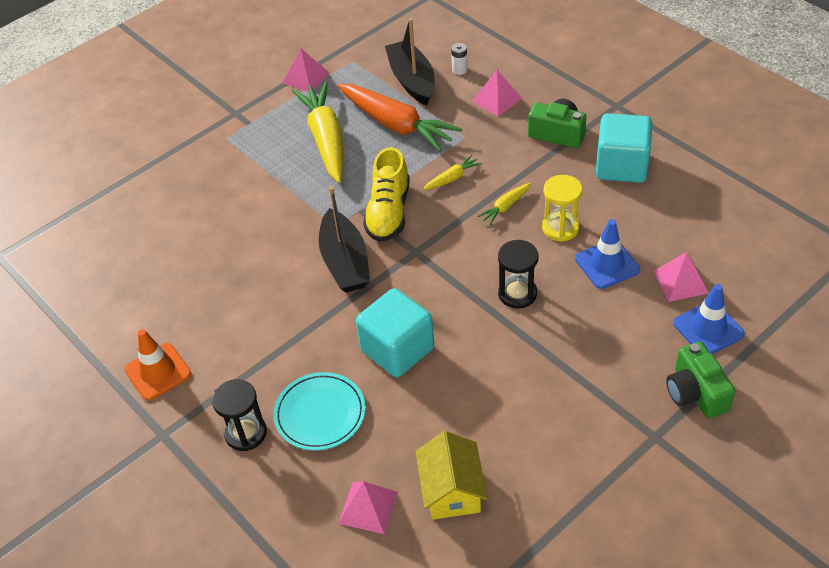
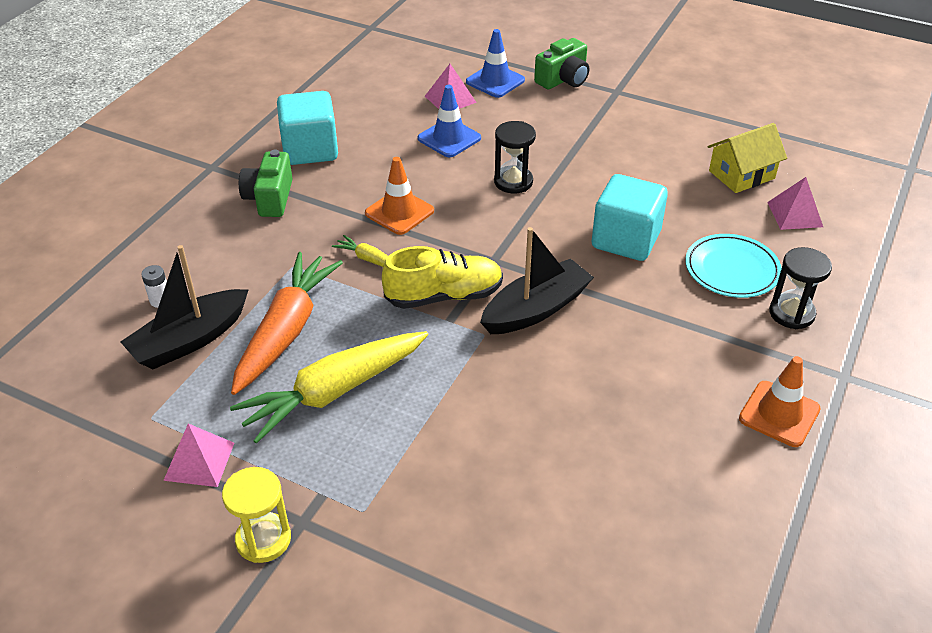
camera: 115 degrees left, 5 degrees down
(497, 99) = (217, 255): pink pyramid -> none
(505, 207) = (399, 212): yellow carrot -> orange traffic cone
(560, 228) = (414, 172): yellow hourglass -> yellow hourglass (263, 539)

